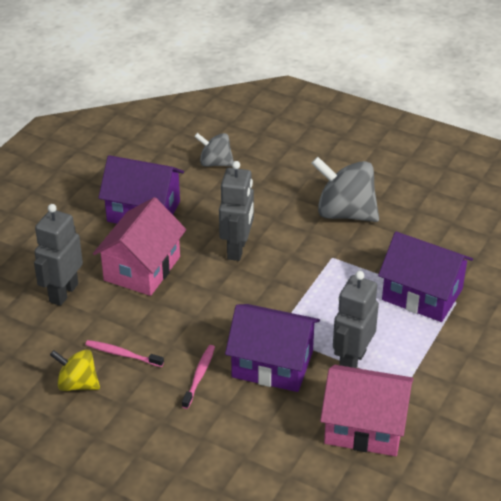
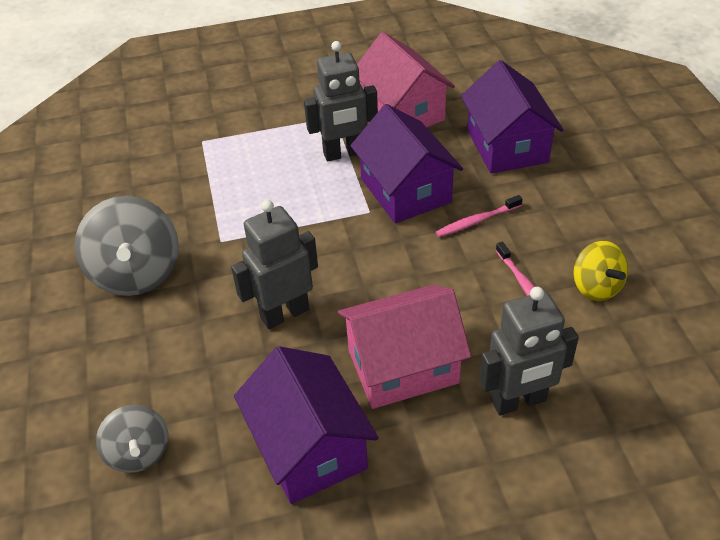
camera: 130 degrees left, 5 degrees up
(422, 294) = (214, 161): purple house -> purple house (507, 146)

